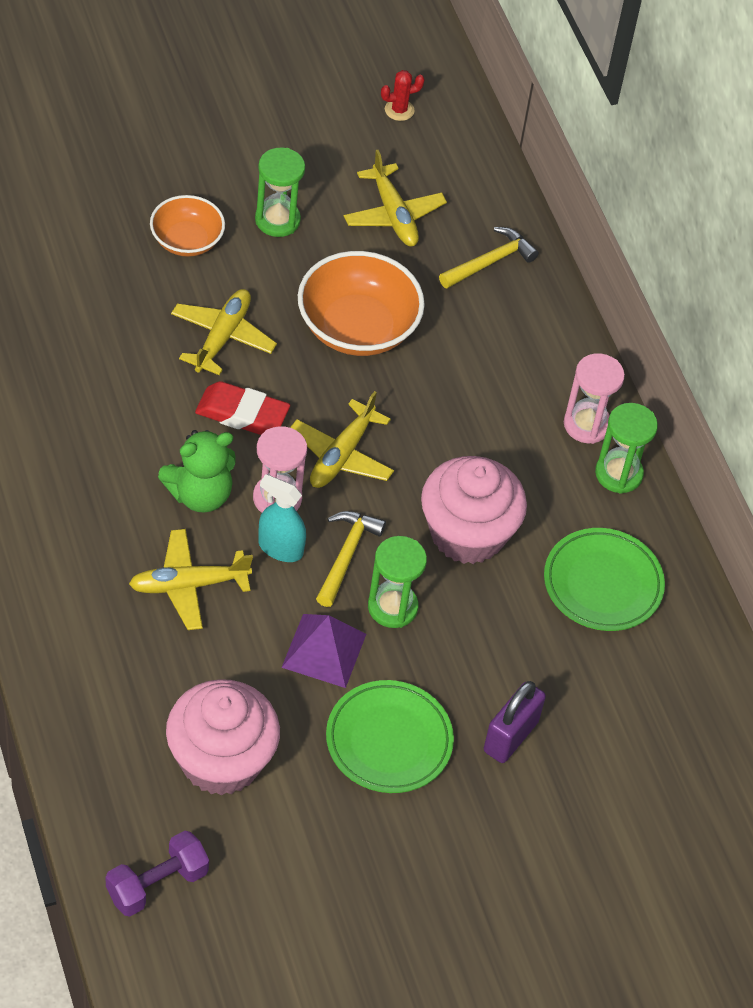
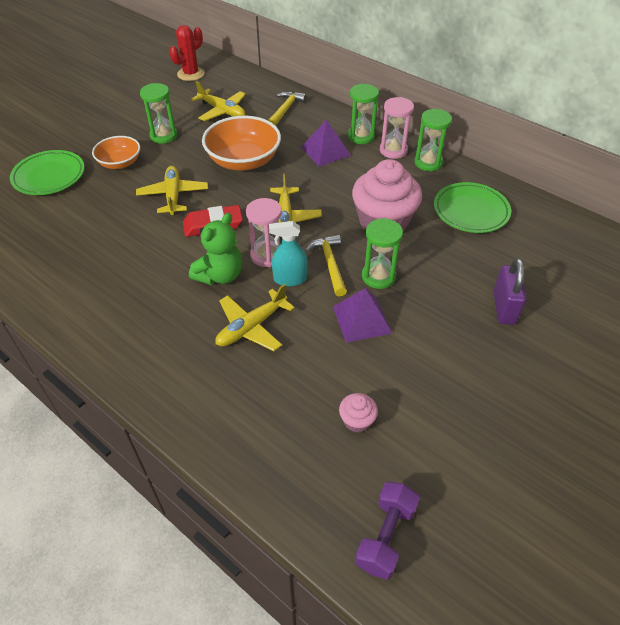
camera: 25 degrees left, 5 degrees down
(221, 760) = (357, 421): pink cupcake -> pink cupcake, size x0.43
(389, 741) = (443, 348): green plate -> green plate (49, 176)
(399, 110) = (191, 74): red cactus -> red cactus, size x1.65
(486, 373) = (325, 151): none -> purple pyramid
(561, 373) = (361, 136): none -> green hourglass

